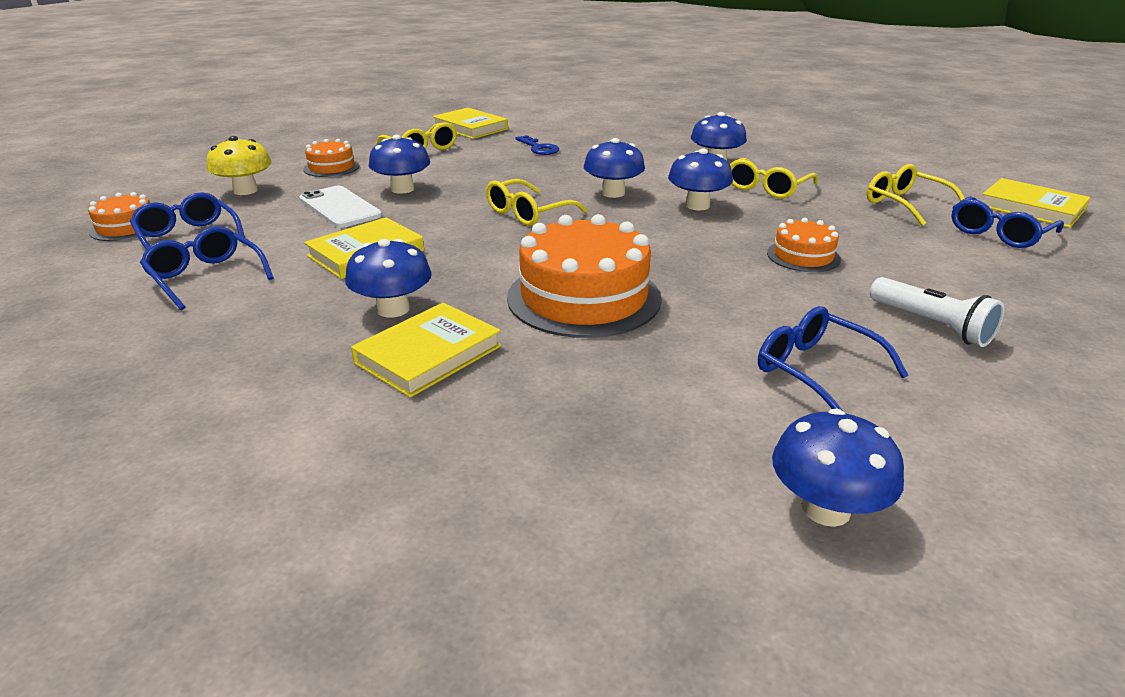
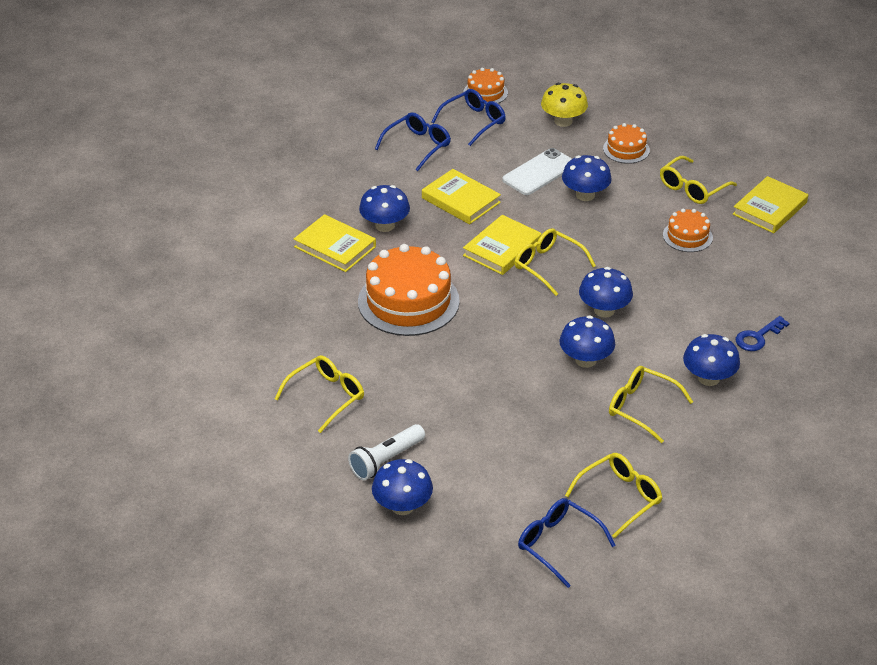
camera: 85 degrees right, 10 degrees up
(539, 148) = (717, 259): blue key -> blue key (758, 337)
(803, 256) = (489, 412): orange cake -> orange cake (687, 236)
(815, 370) = (327, 396): blue glasses -> yellow glasses
(826, 509) = (211, 384): blue mushroom -> blue mushroom (402, 506)
(1031, 208) = (630, 590): yellow book -> yellow book (502, 248)

